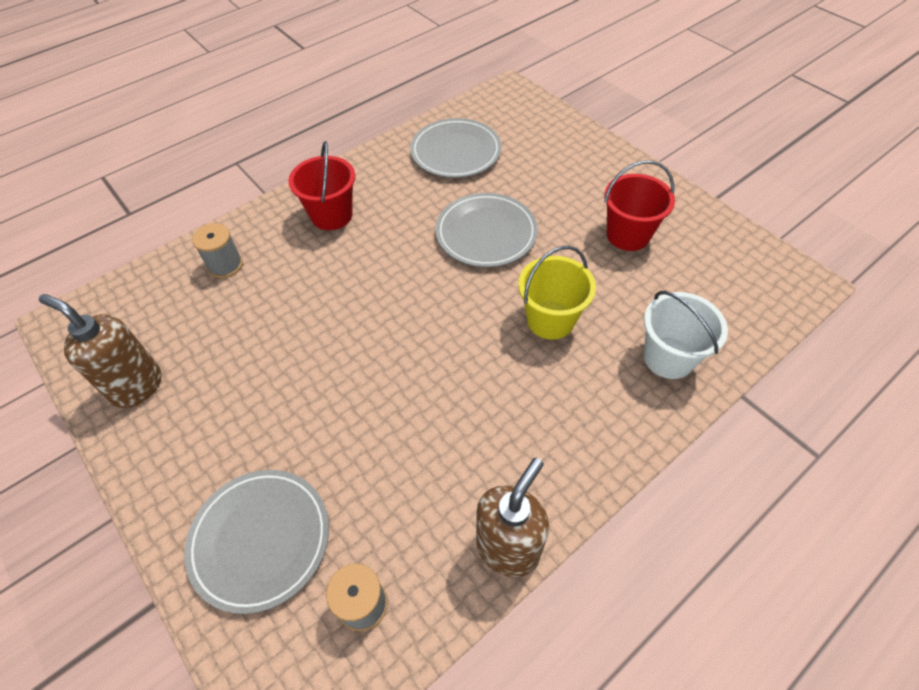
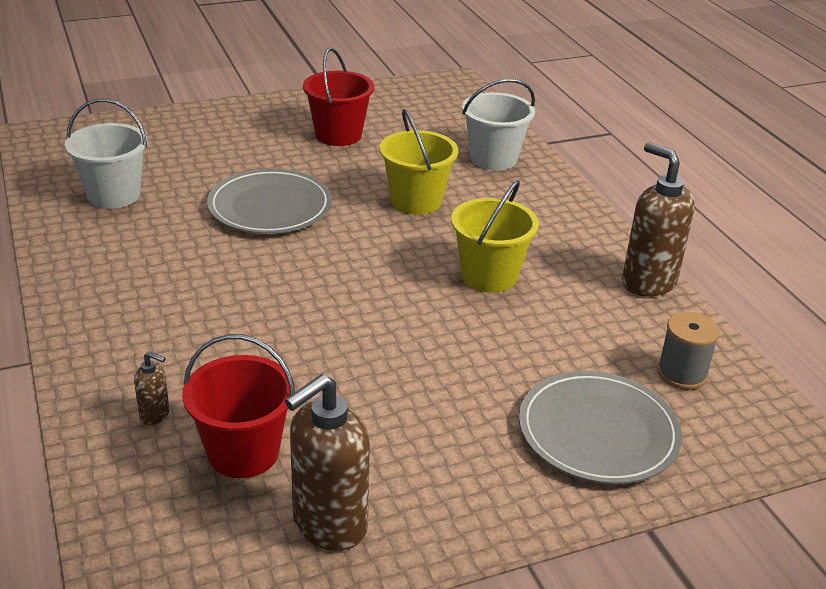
camera: 75 degrees left, 20 degrees down
(225, 265) = (155, 415): grey spool -> brown soap dispenser
(331, 215) = (139, 306): red bucket -> red bucket (243, 452)
(456, 152) = (114, 195): grey plate -> white bucket
(457, 405) = (489, 276): none -> yellow bucket

